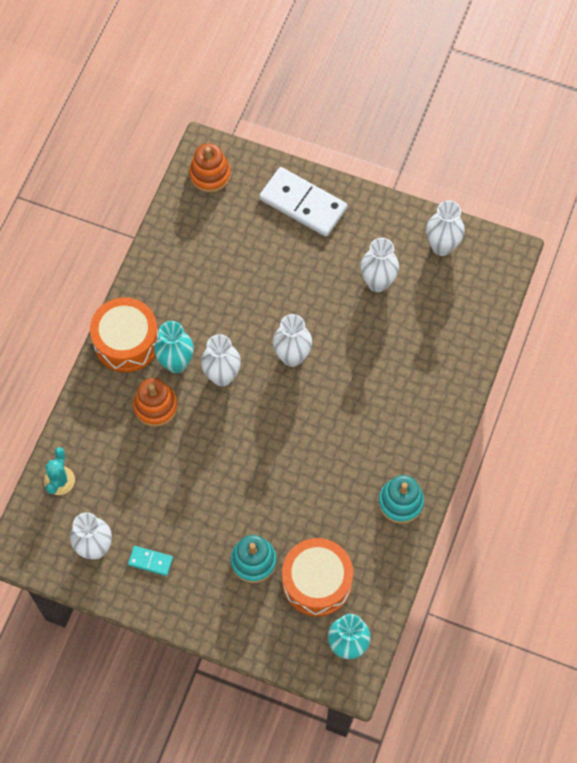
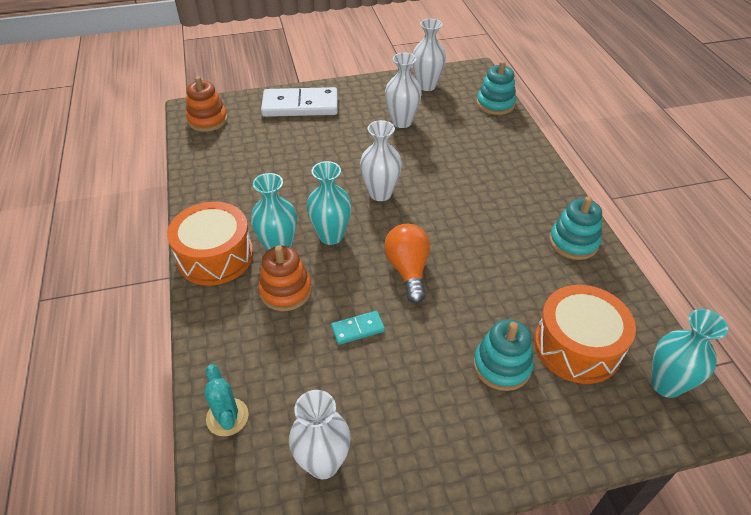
camera: 35 degrees left, 20 degrees down
(150, 561) = (398, 436): turquoise domino -> turquoise domino (358, 329)
(222, 376) = (331, 236): white vase -> turquoise vase
(254, 445) = (408, 270): none -> orange light bulb
(484, 312) = (495, 104): none -> turquoise stacking toy

